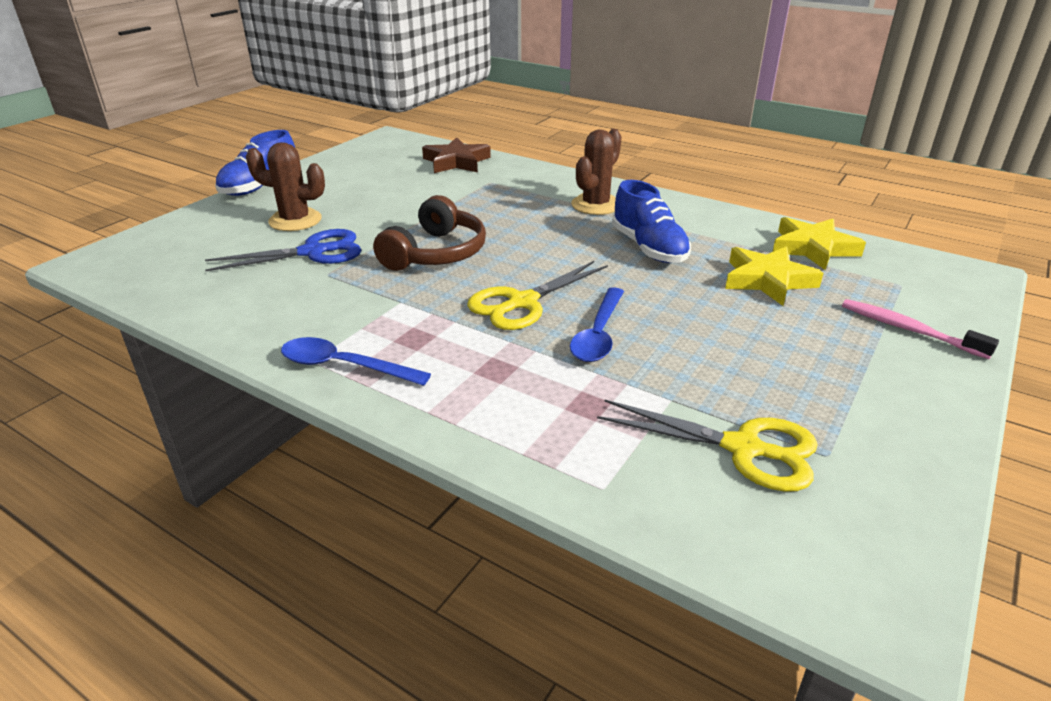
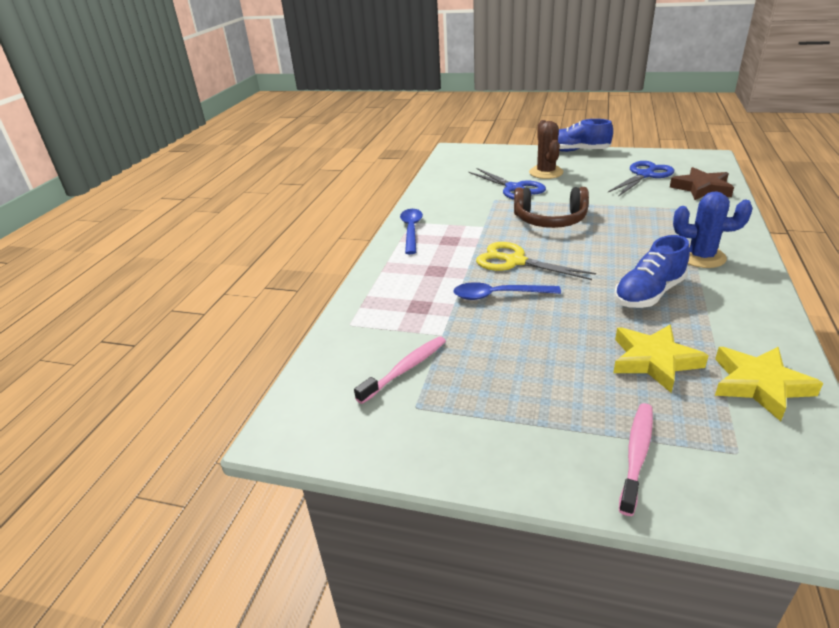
camera: 75 degrees right, 0 degrees up
(388, 174) = (645, 175): none -> blue scissors
(596, 205) = (701, 257): brown cactus -> blue cactus
(743, 448) = (405, 369): yellow scissors -> pink toothbrush

